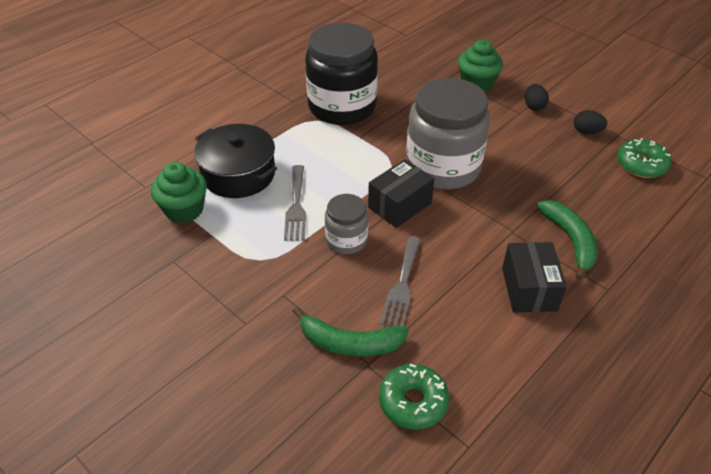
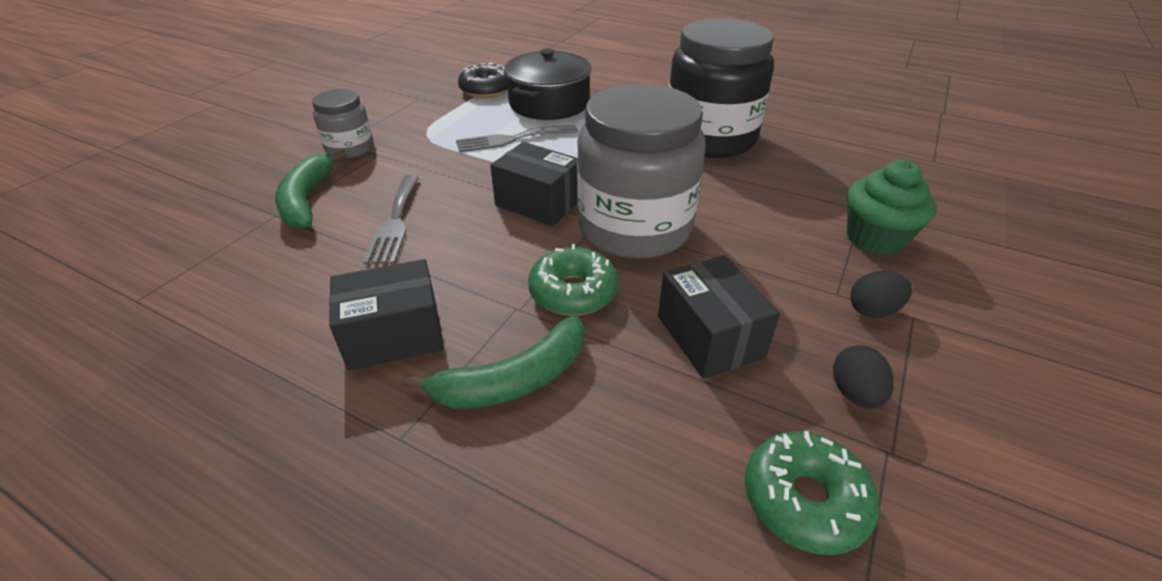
camera: 75 degrees right, 5 degrees down
(184, 210) = (486, 90): green cupcake -> black donut
(346, 240) = (465, 176): grey jar -> grey jar (350, 148)
(402, 285) = (395, 222): grey fork -> grey fork turned 90 degrees counterclockwise
(413, 402) = (214, 251): green donut -> green donut (573, 292)
(545, 163) = (710, 336): none -> black box

